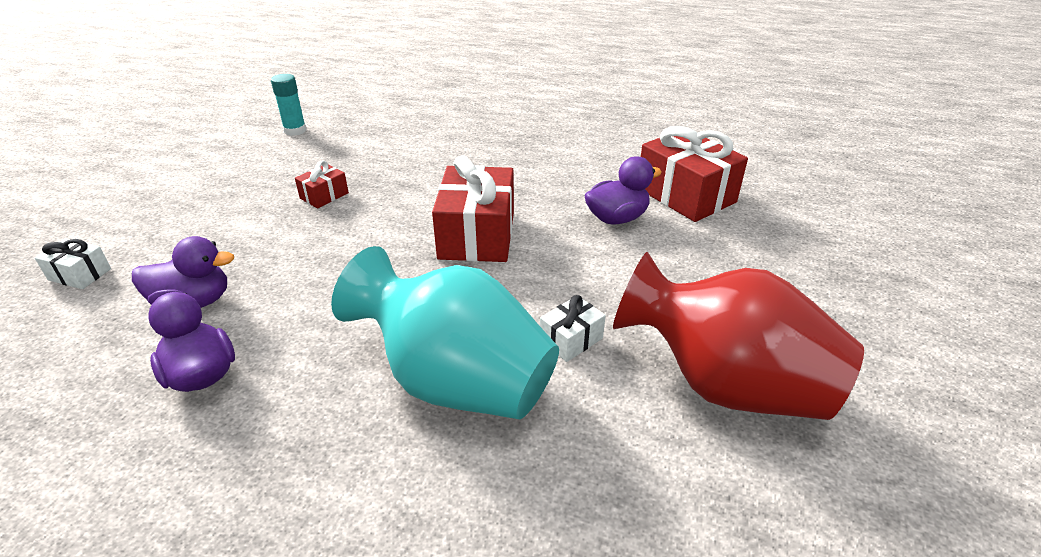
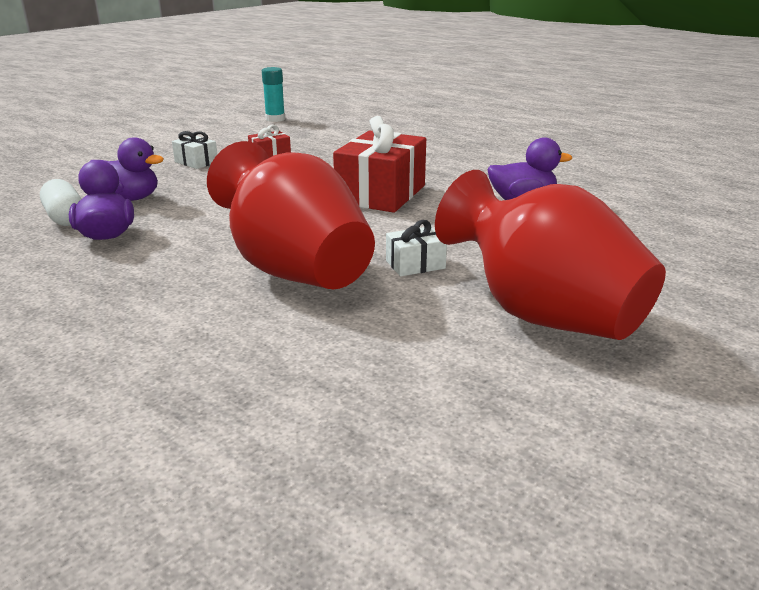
camera: 20 degrees right, 10 degrees down
(80, 274) = (62, 174): white gift -> white gift (196, 162)
(129, 355) = (65, 218): none -> white capsule
(455, 381) = (295, 270): turquoise vase -> red vase
(685, 195) = (606, 195): red gift -> none

